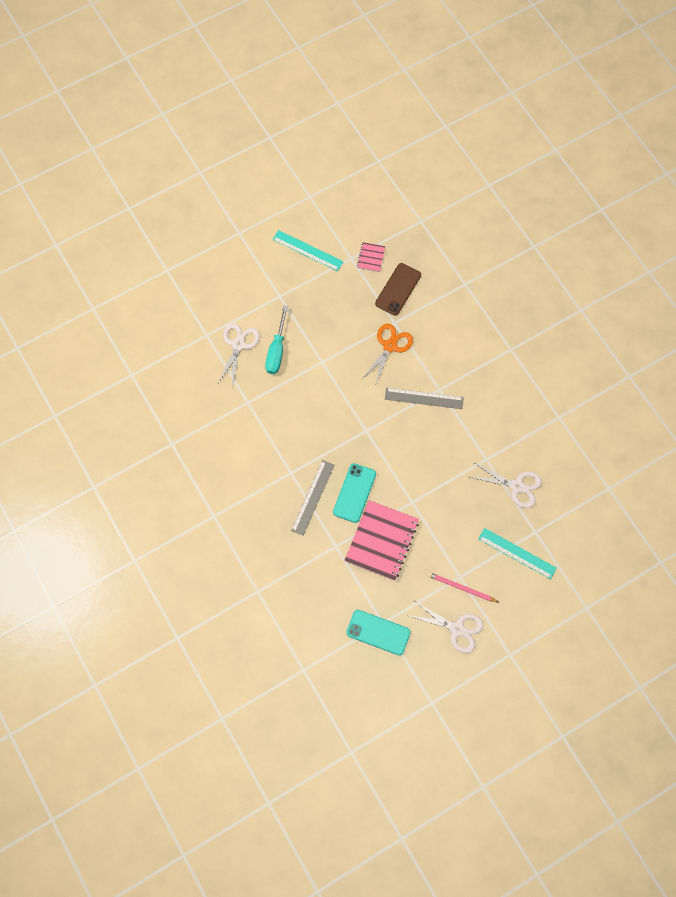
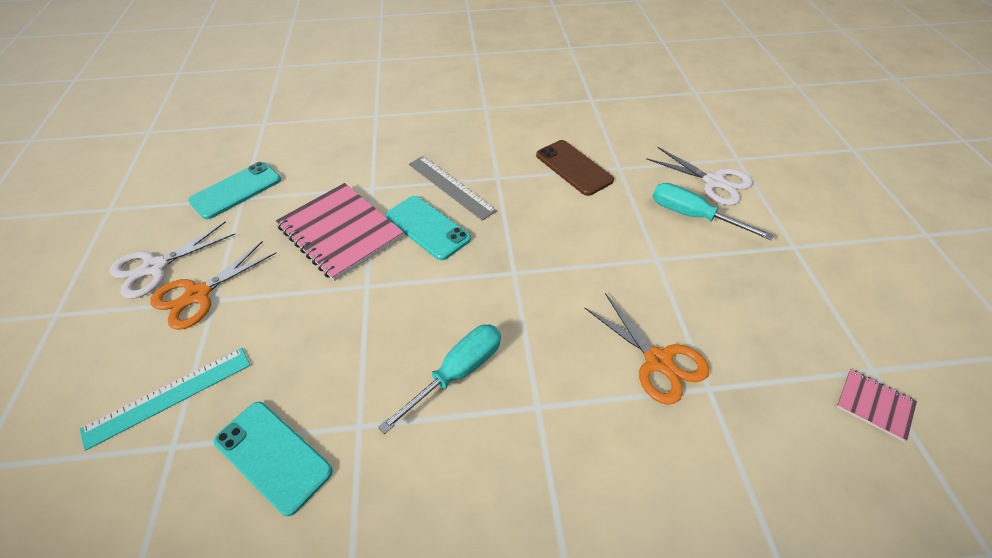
camera: 115 degrees right, 20 degrees down
(307, 250) = (891, 309): turquoise ruler -> none
(398, 289) = (788, 425): brown phone -> brown phone (573, 168)
(424, 398) = (531, 373): grey ruler -> none
(440, 430) = (457, 372): none -> turquoise screwdriver
(461, 588) = (198, 295): pink pencil -> orange scissors
(516, 486) = (273, 456): white scissors -> turquoise phone

